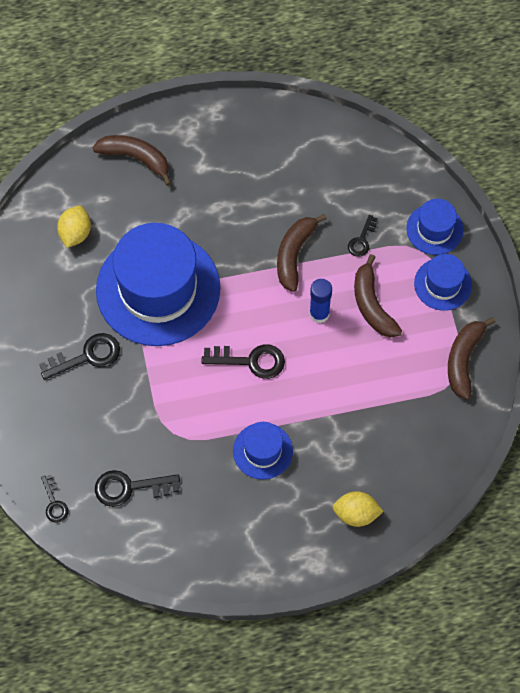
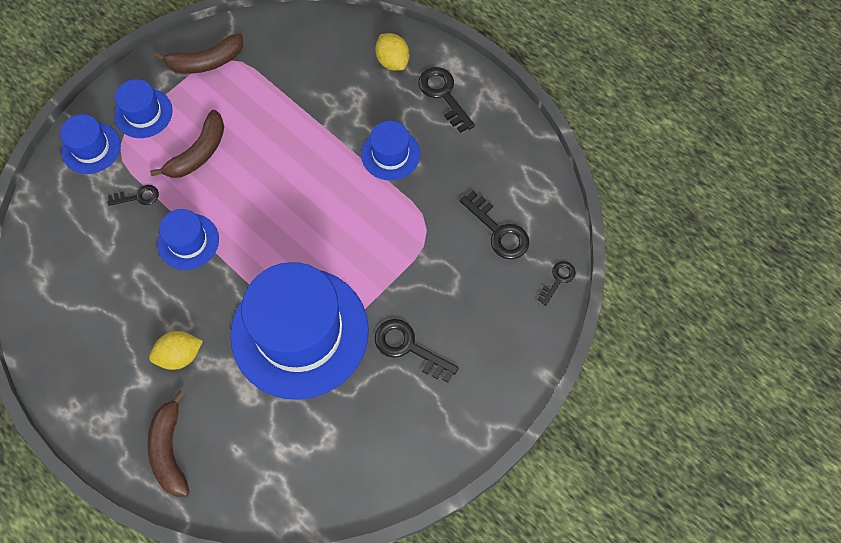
camera: 125 degrees left, 0 degrees up
(75, 233) = (291, 449): yellow lemon -> yellow lemon (180, 355)
(250, 361) = (316, 212): black key -> black key (443, 95)
(294, 254) = (188, 241): brown banana -> blue hat
(319, 314) = (234, 187): blue glue stick -> none

